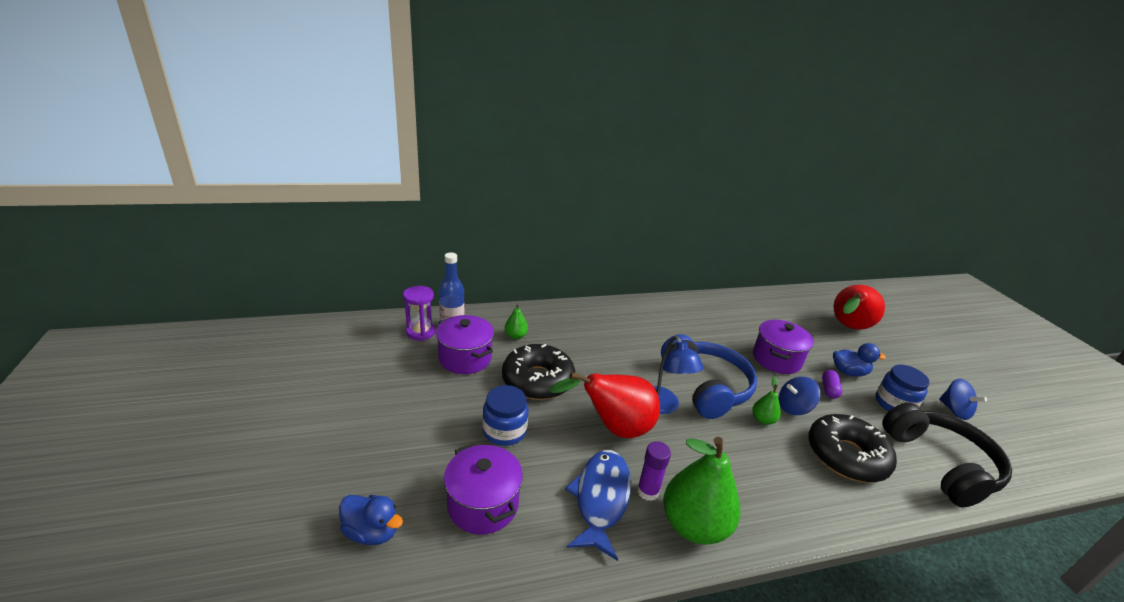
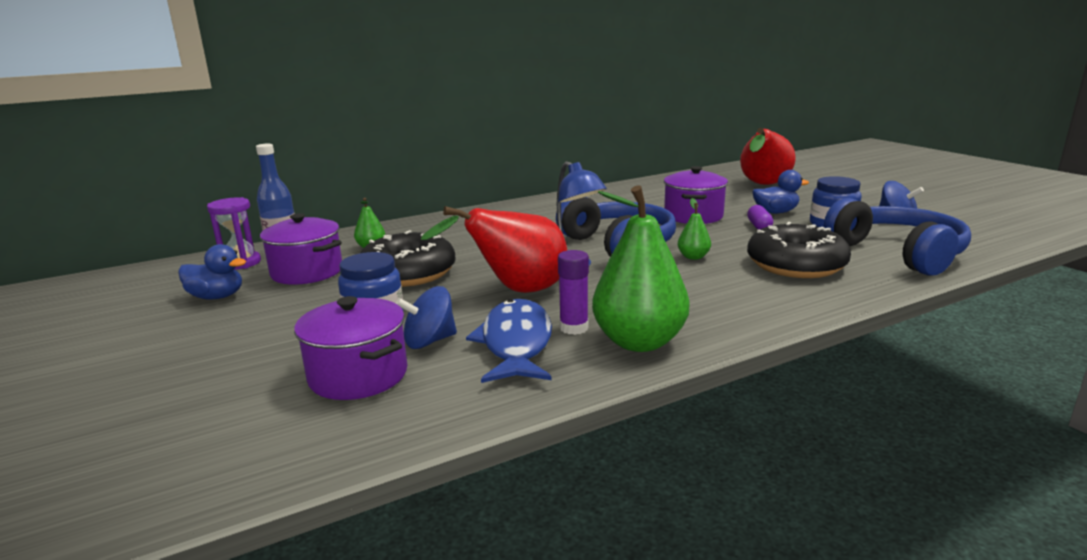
camera: 10 degrees left, 10 degrees down
(372, 532) = (200, 426): blue duck -> blue duck (217, 297)
(793, 407) = (725, 243): blue spinning top -> blue spinning top (429, 341)
(940, 464) = (898, 253): black headphones -> blue headphones

